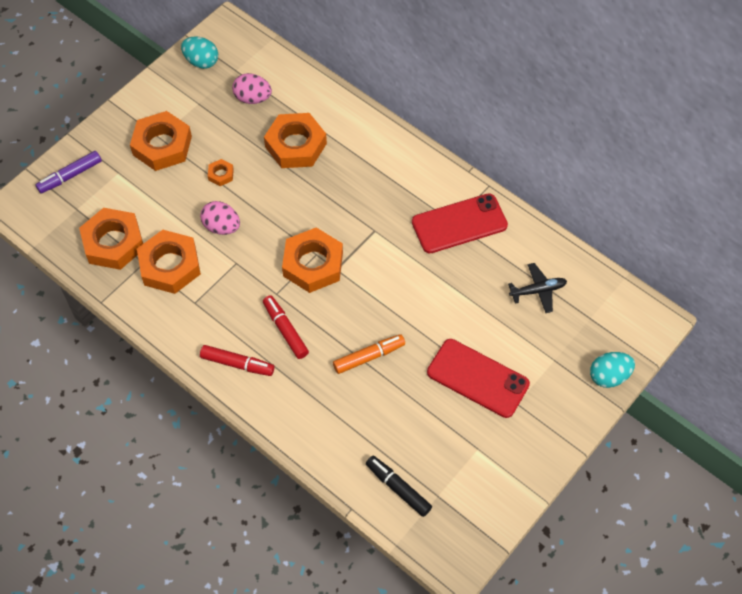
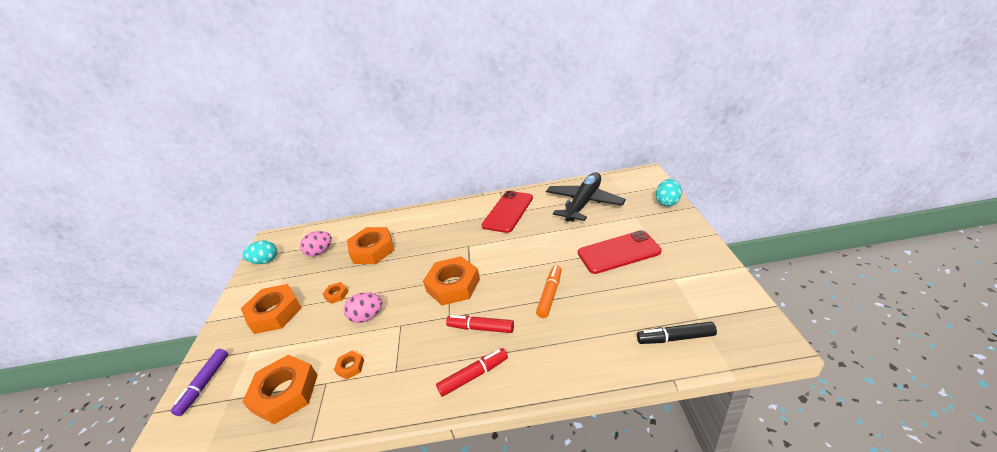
camera: 40 degrees left, 25 degrees down
(170, 266) = (350, 367): orange nut -> orange nut, size x0.45
(538, 291) = (584, 203): black plane -> black plane, size x1.98

